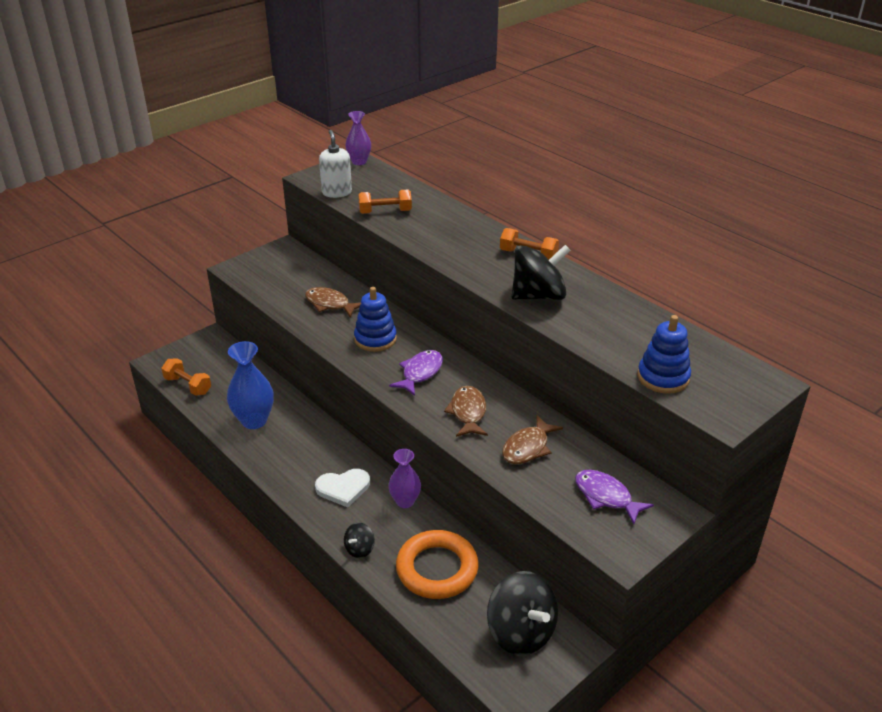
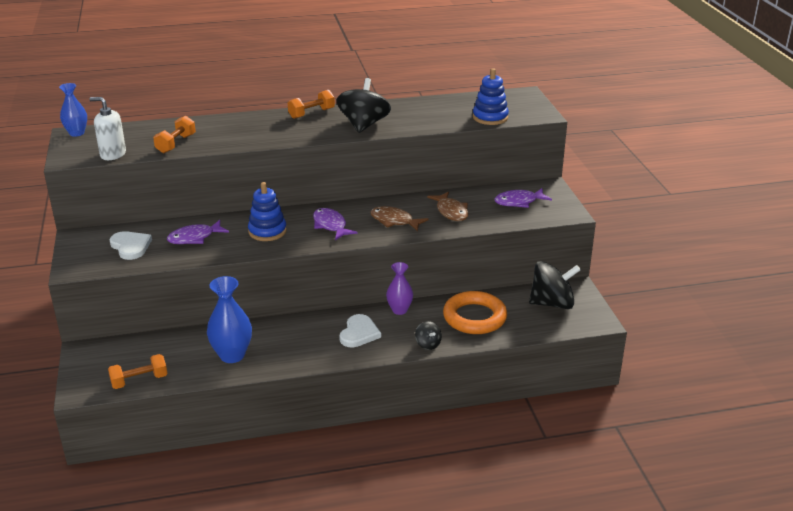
camera: 60 degrees left, 5 degrees down
(289, 279) = (130, 246): none -> white heart
(330, 304) = (194, 238): brown fish -> purple fish
(359, 162) = (77, 133): purple vase -> blue vase

